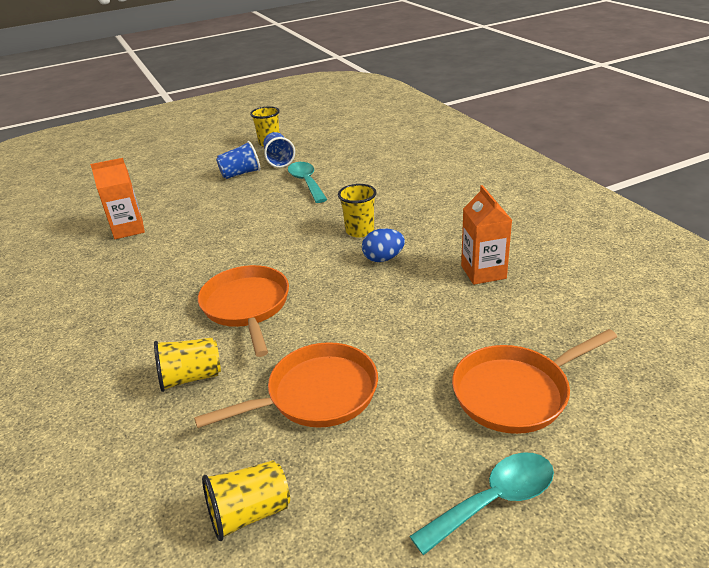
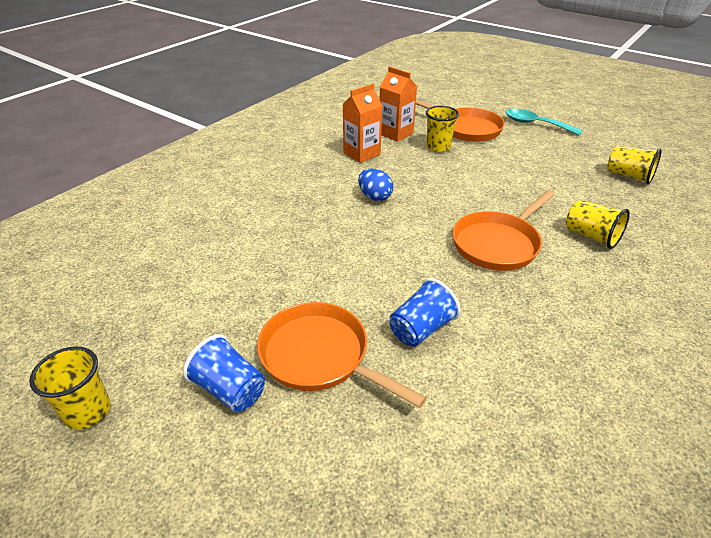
camera: 120 degrees left, 5 degrees up
(128, 229) = (463, 439): orange carton -> orange carton (395, 133)
(279, 160) = (168, 362): blue cup -> blue cup (421, 329)
(306, 182) = (241, 299): turquoise spoon -> none
(316, 394) = (539, 182): orange pan -> orange pan (320, 356)
(359, 231) = (338, 221): yellow cup -> yellow cup (438, 147)

